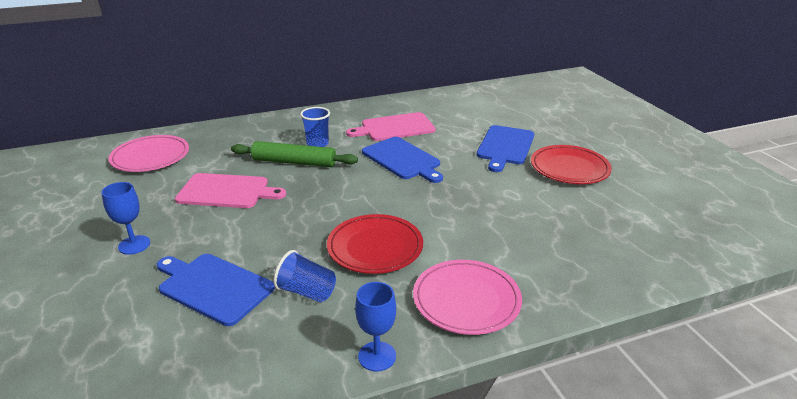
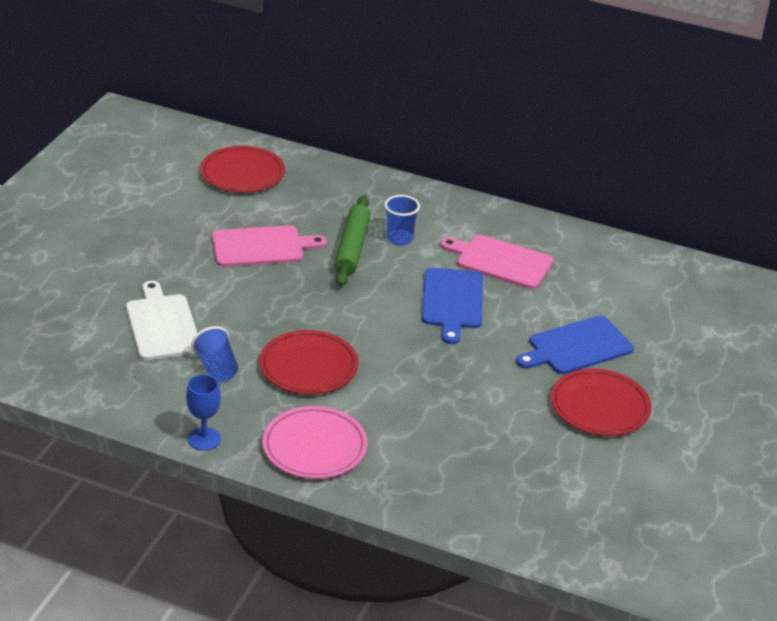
camera: 40 degrees right, 5 degrees up
(134, 245) = (147, 257): blue goblet -> none
(150, 157) = (242, 174): pink plate -> red plate
(213, 287) = (162, 325): blue cutting board -> white cutting board
(226, 191) = (261, 247): pink cutting board -> pink cutting board turned 60 degrees counterclockwise
(294, 162) = (352, 248): green rolling pin -> green rolling pin turned 45 degrees clockwise

